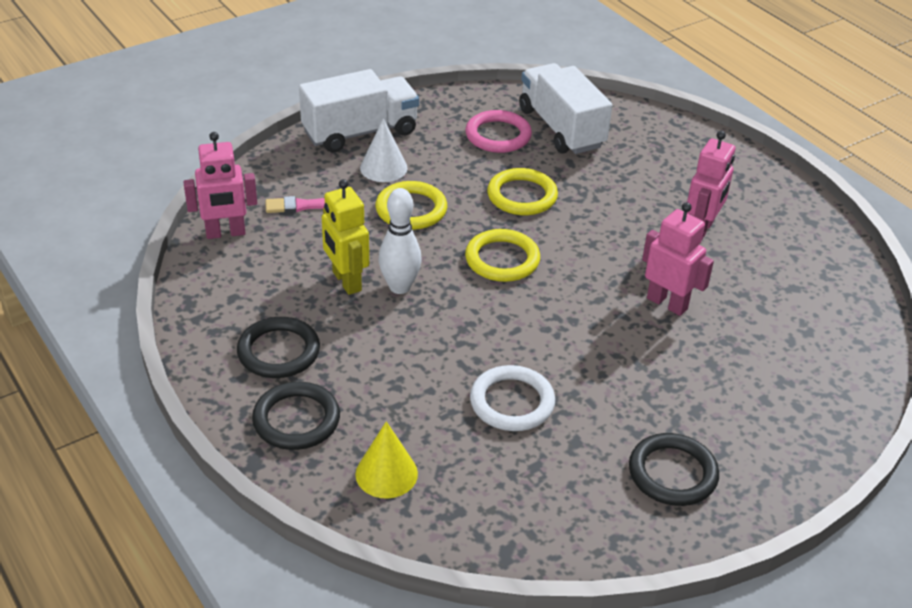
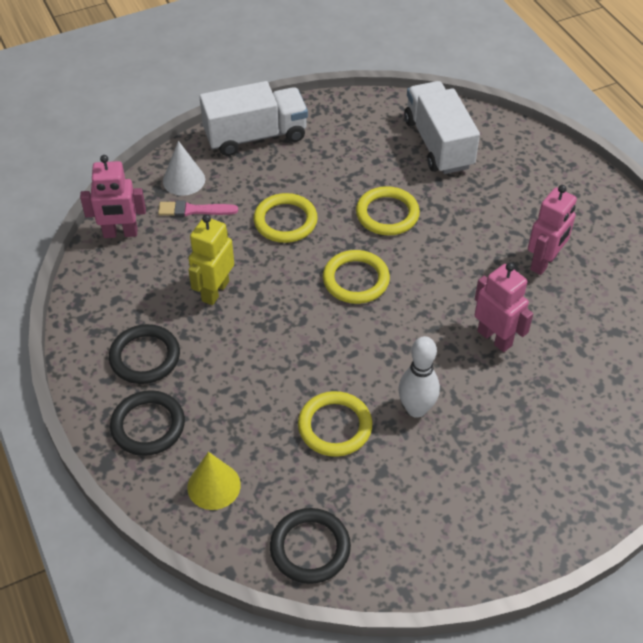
camera: 10 degrees right, 10 degrees up
(346, 281) = (215, 291): yellow robot -> yellow robot turned 45 degrees clockwise
(383, 168) = (269, 175): white cone -> white cone (184, 180)
(399, 287) = (260, 301): white bowling pin -> white bowling pin (416, 409)
(498, 135) = (379, 148): pink ring -> none
(512, 402) = (335, 426): white ring -> yellow ring
(672, 473) = (460, 511): black ring -> black ring (310, 548)

